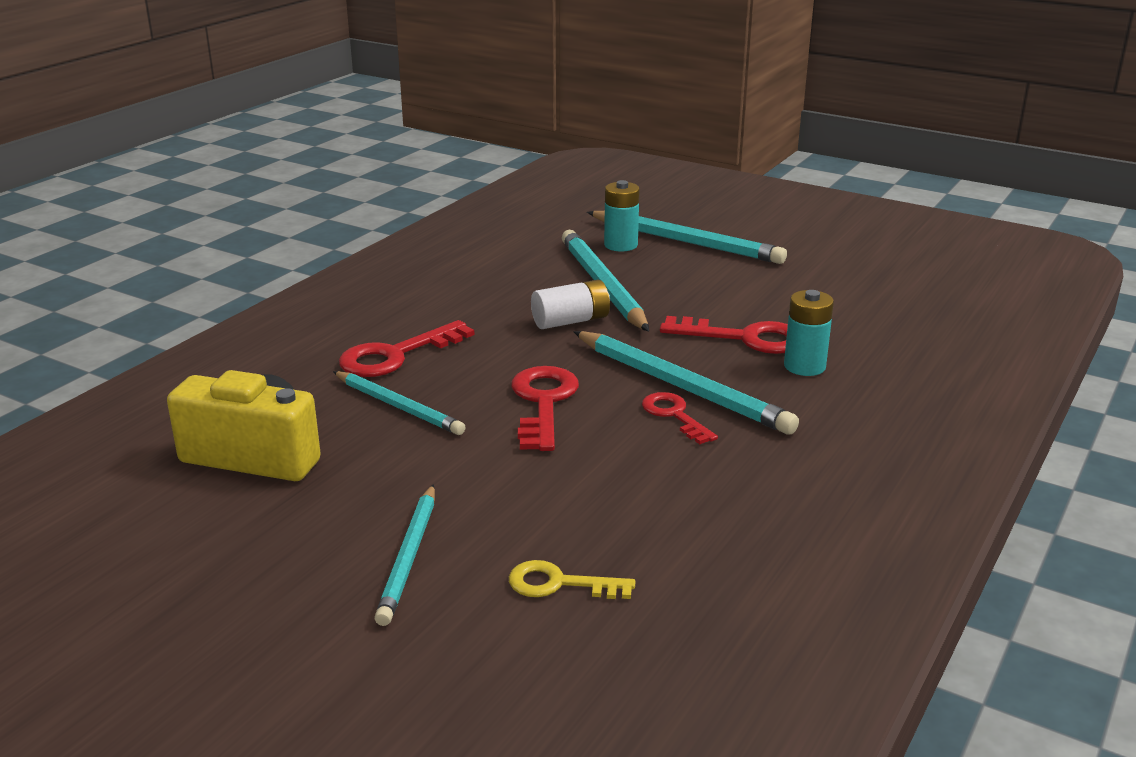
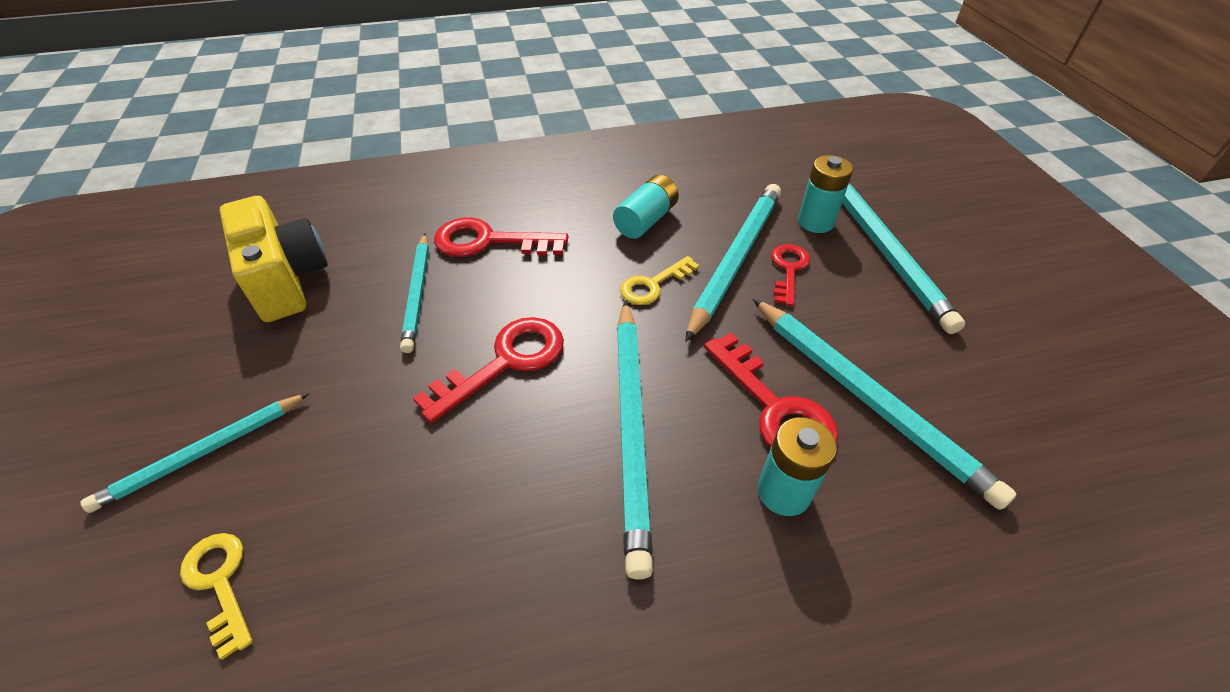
camera: 45 degrees right, 20 degrees up
(500, 292) = (646, 220): none -> turquoise battery
(571, 321) = (653, 285): white battery -> yellow key
(674, 415) = (576, 459): red key -> red key (788, 270)
(783, 311) = (866, 398): none -> turquoise pencil

